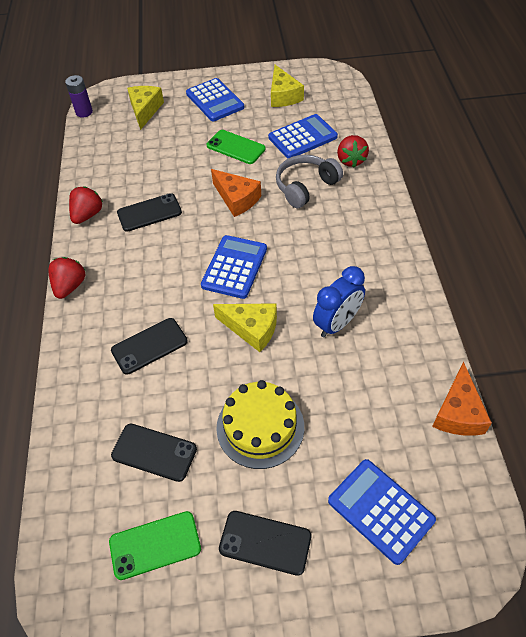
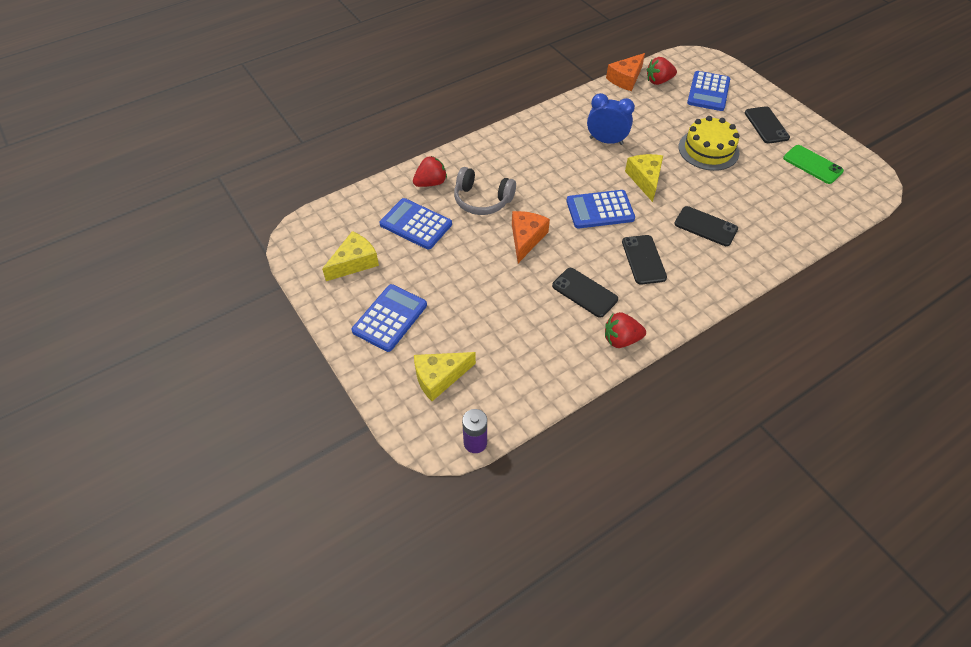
camera: 120 degrees left, 0 degrees up
(70, 286) = (701, 305): red strawberry -> red strawberry (658, 81)
(154, 452) = (769, 188): black phone -> black phone (643, 259)
(236, 147) = (457, 268): green phone -> none
(458, 412) = (625, 79): orange cheese -> orange cheese turned 150 degrees clockwise

